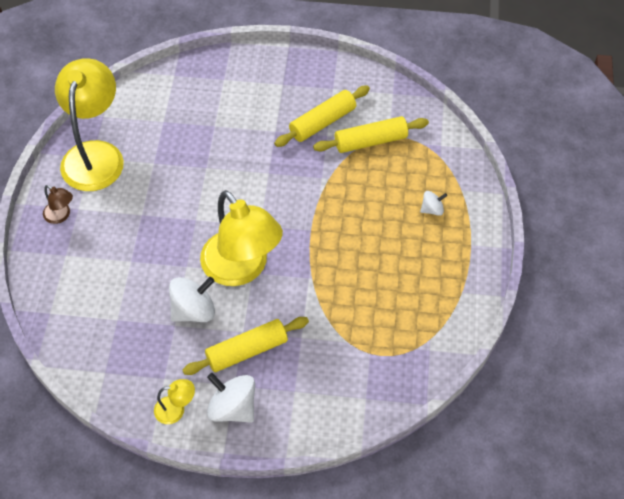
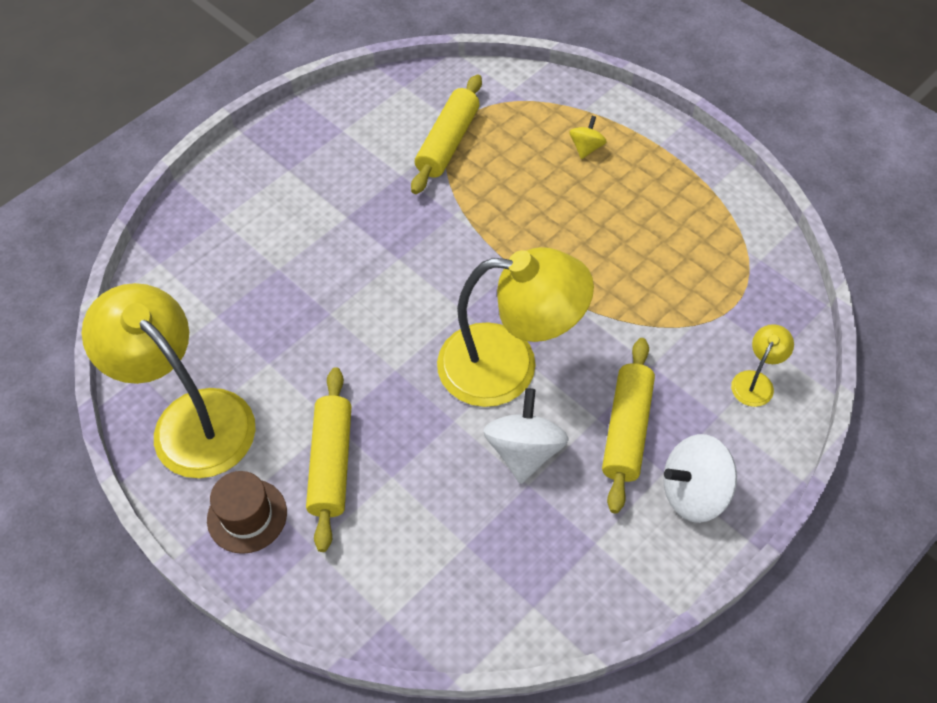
camera: 50 degrees left, 0 degrees up
(61, 216) = (247, 516): brown lamp -> brown hat
(176, 409) = (651, 556): yellow lamp -> yellow lamp (756, 381)
(322, 122) = (379, 167): yellow rolling pin -> yellow rolling pin (331, 463)
(432, 209) = (586, 148): white spinning top -> yellow spinning top

